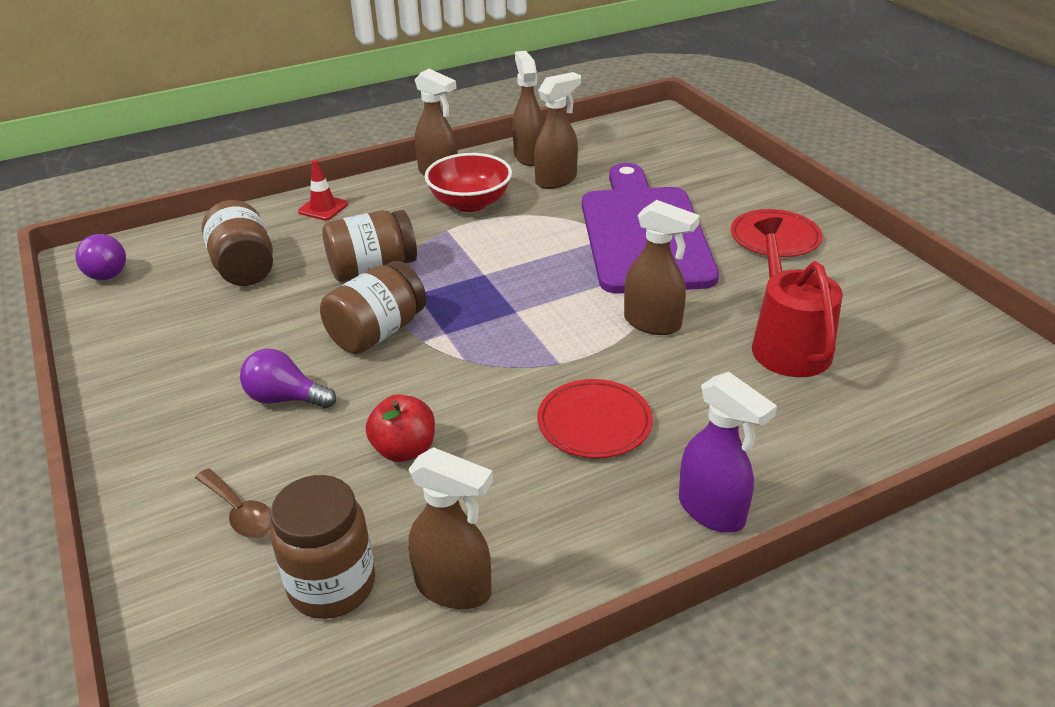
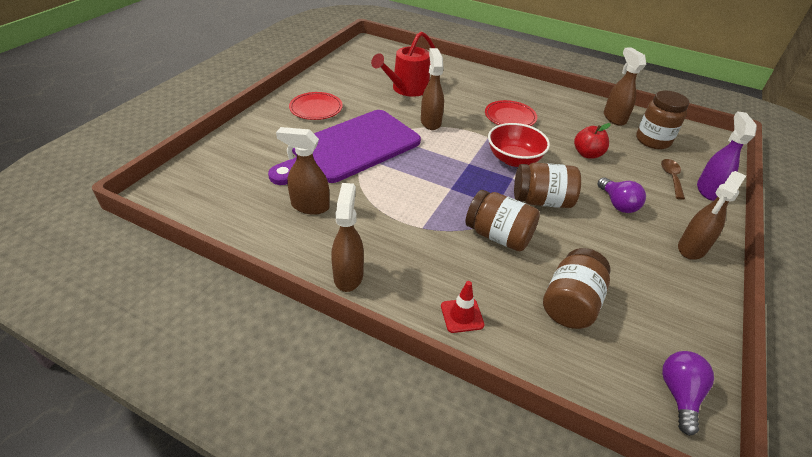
camera: 130 degrees left, 5 degrees up
(470, 203) = (378, 233): red bowl -> red bowl (514, 159)
(528, 156) = (279, 237): brown spray bottle -> brown spray bottle (691, 248)
(712, 511) = (516, 84): purple spray bottle -> purple spray bottle (708, 190)

